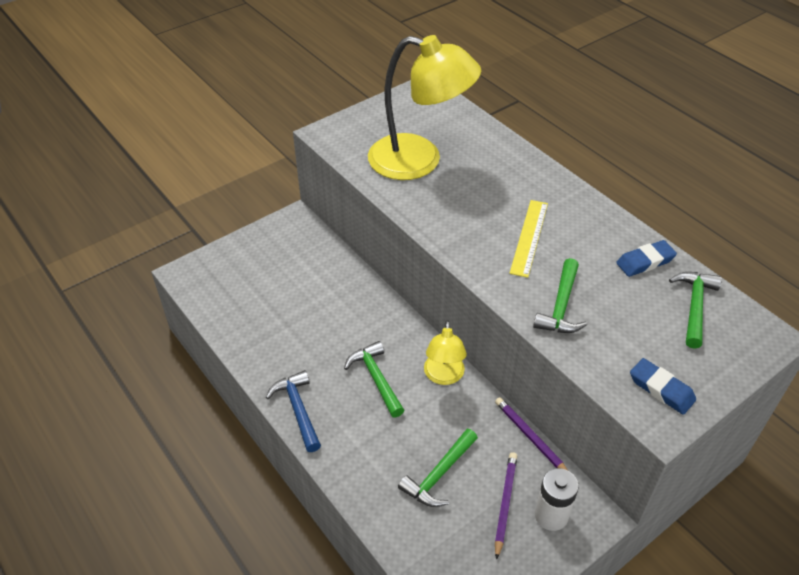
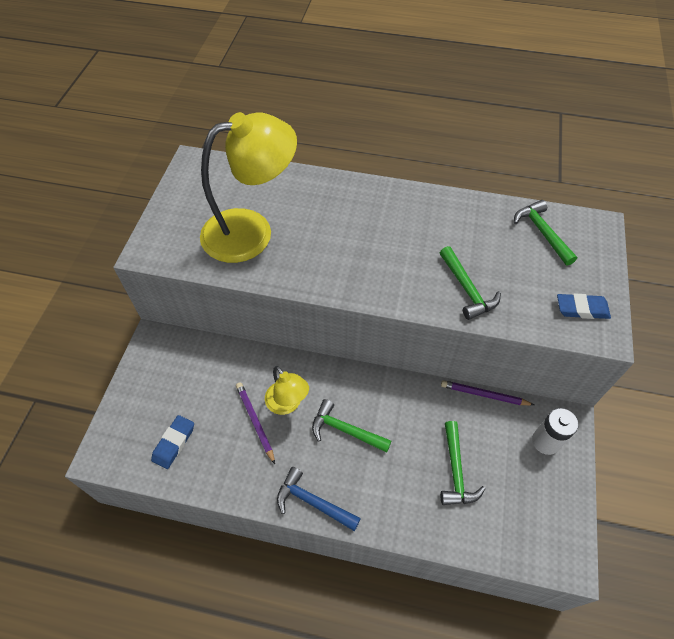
camera: 40 degrees left, 10 degrees up
(444, 376) = (389, 392): yellow lamp -> yellow lamp (287, 404)
(505, 503) = (513, 456): purple pencil -> purple pencil (255, 421)
(529, 237) = (394, 247): yellow ruler -> none
(645, 261) = (483, 217): blue eraser -> blue eraser (174, 443)

